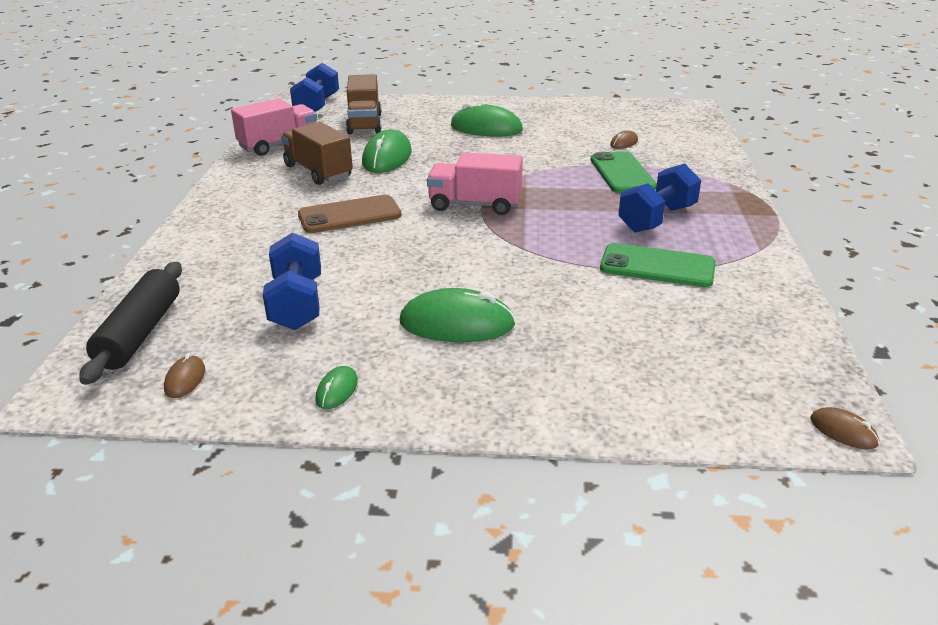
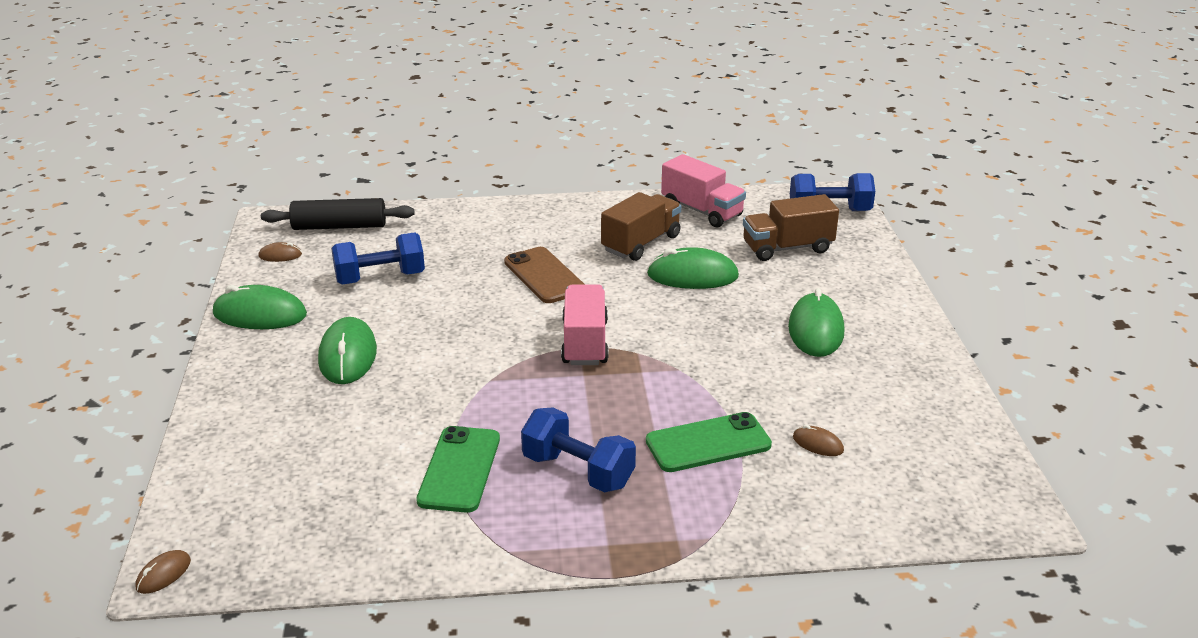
camera: 80 degrees right, 0 degrees up
(337, 390) = (260, 314): green mouse -> green mouse, size x2.07

